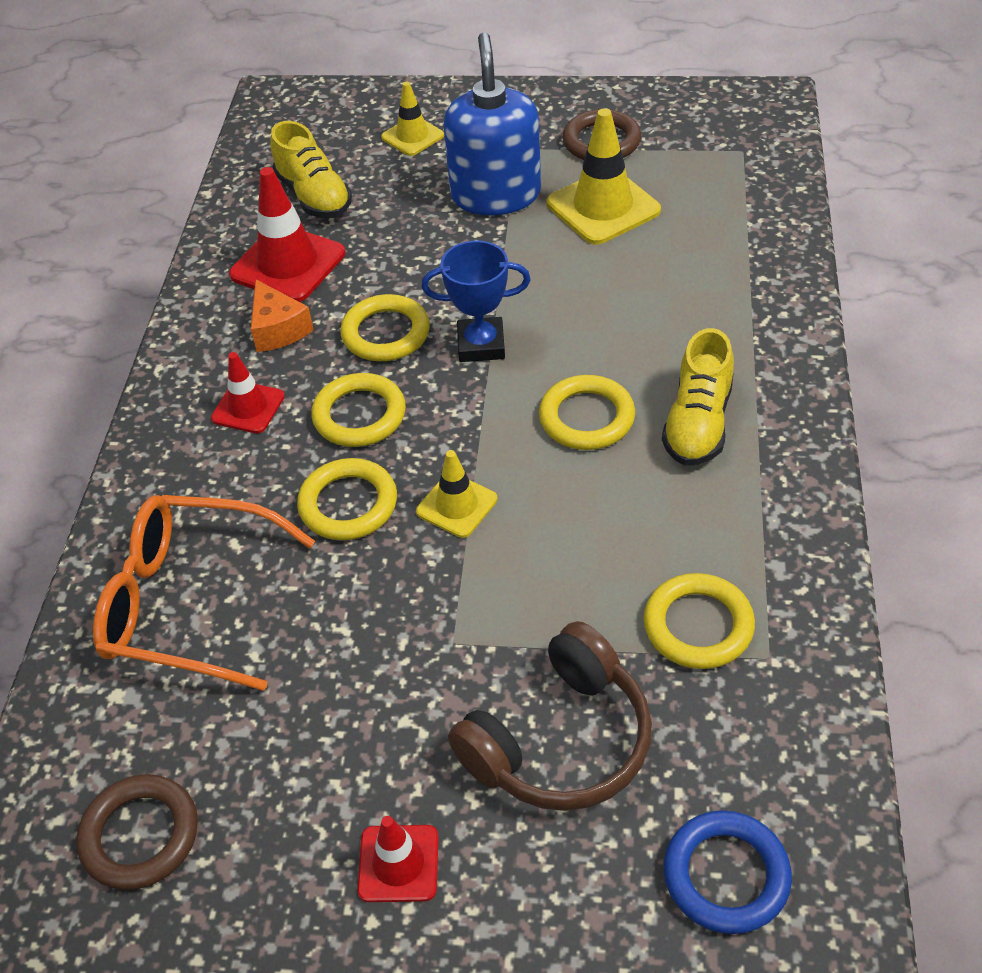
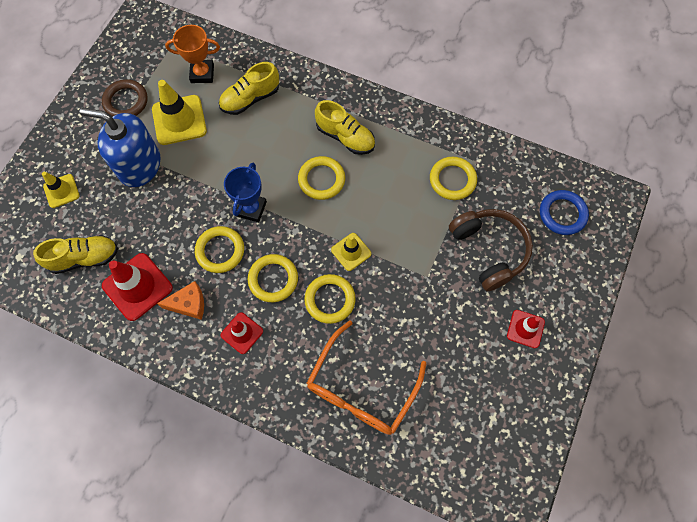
camera: 75 degrees left, 20 degrees up
(140, 835) = (482, 434): brown ring -> none
(698, 273) = (250, 99): none -> yellow shoe
(709, 202) = (202, 73): none -> orange trophy

